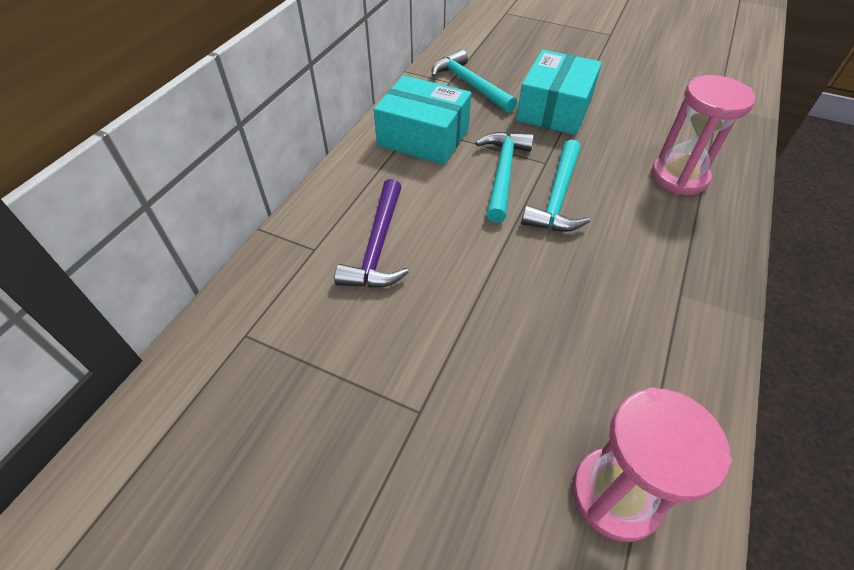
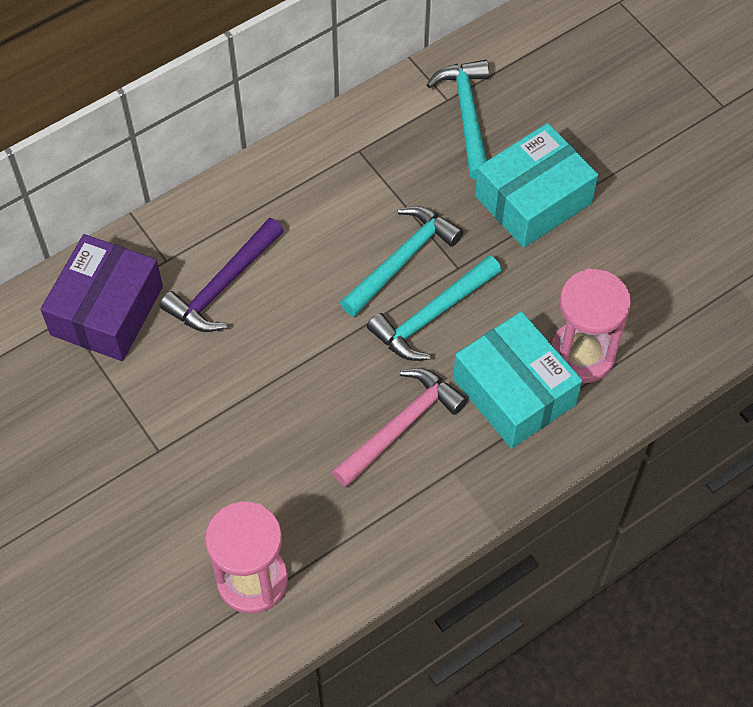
camera: 30 degrees right, 10 degrees up
(283, 311) = (107, 310): none -> purple box
(423, 137) = (357, 171): turquoise box -> turquoise box (514, 392)
(610, 281) = (401, 426): none -> pink hammer

